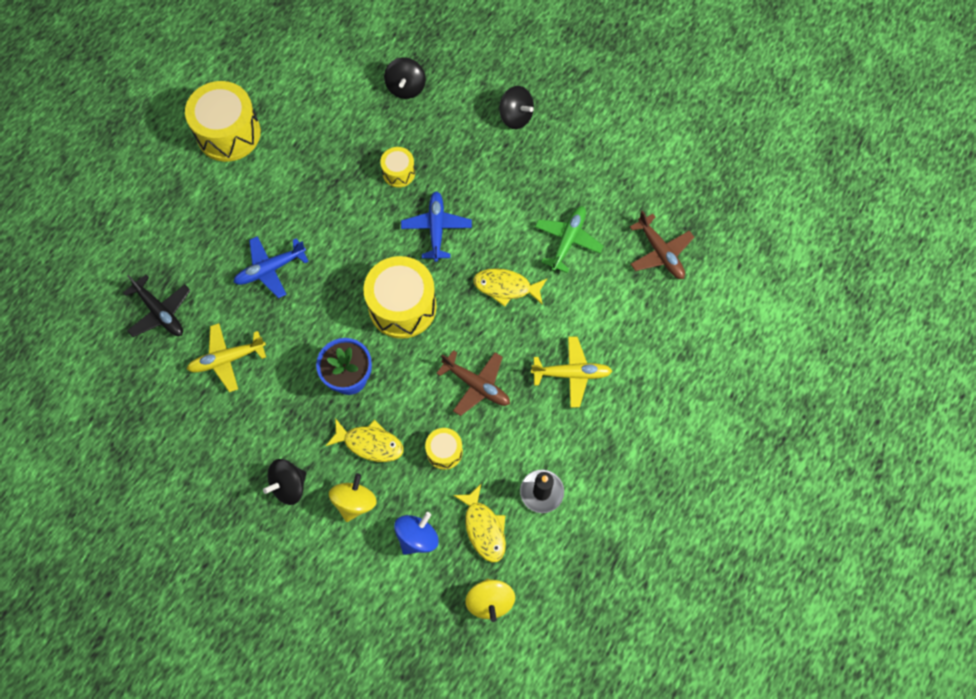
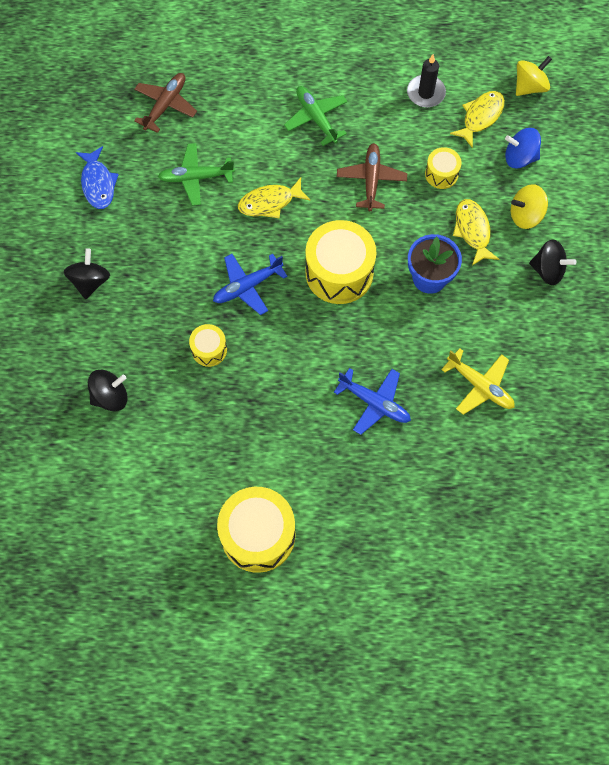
camera: 120 degrees left, 0 degrees up
(160, 312) = (477, 473): black plane -> none
(506, 287) = (270, 202): yellow fish -> yellow fish turned 90 degrees clockwise
(571, 374) = (316, 118): yellow plane -> green plane
(608, 163) = (98, 183): none -> blue fish

